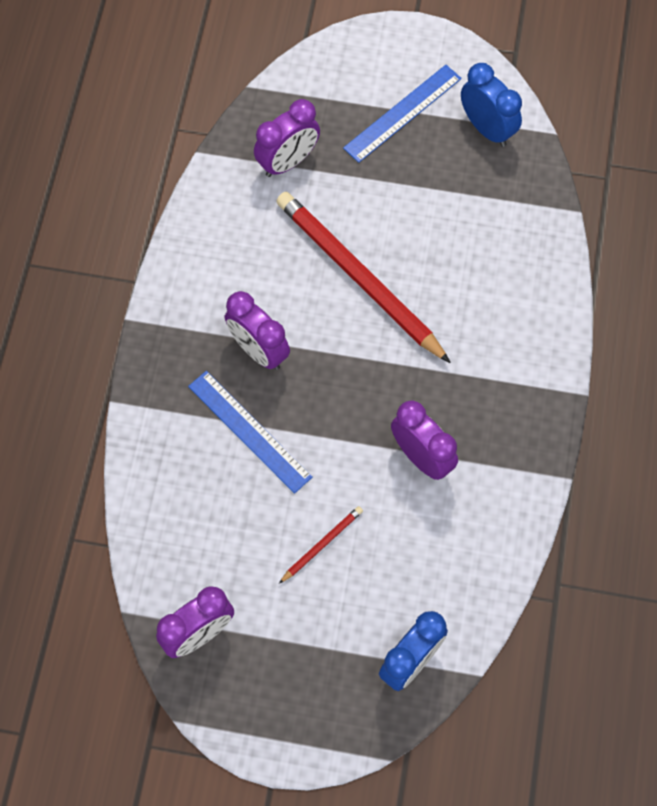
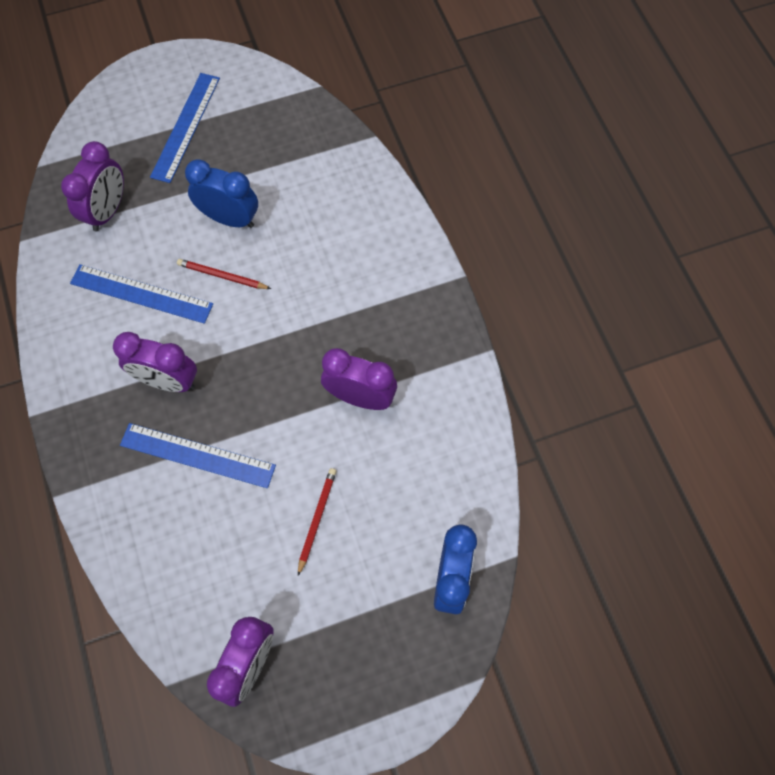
camera: 30 degrees left, 0 degrees up
(277, 257) = (141, 294): none -> blue ruler
(358, 278) = (222, 276): red pencil -> red pencil, size x0.42
(487, 129) = (263, 107): blue clock -> blue clock (230, 219)

